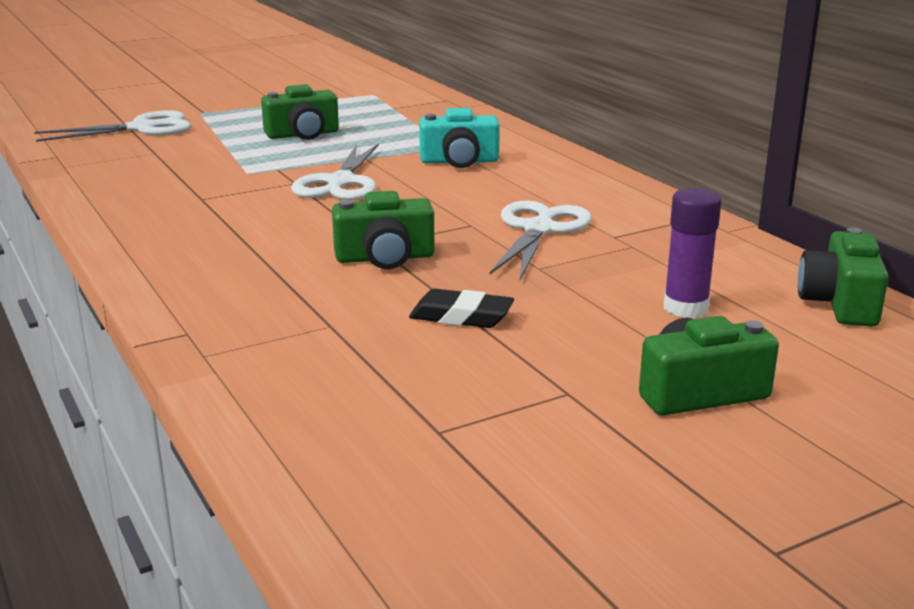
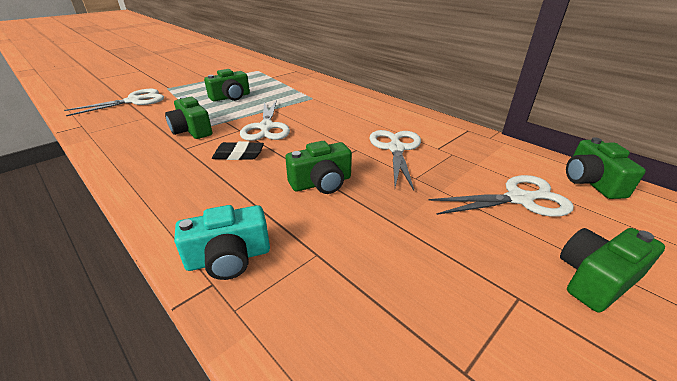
camera: 15 degrees left, 10 degrees up
(219, 176) = (192, 130): none -> green camera
(459, 161) = (324, 106): turquoise camera -> turquoise camera (229, 258)
(461, 317) = (399, 229): black eraser -> black eraser (238, 155)
(685, 308) = (519, 199): purple glue stick -> white scissors

